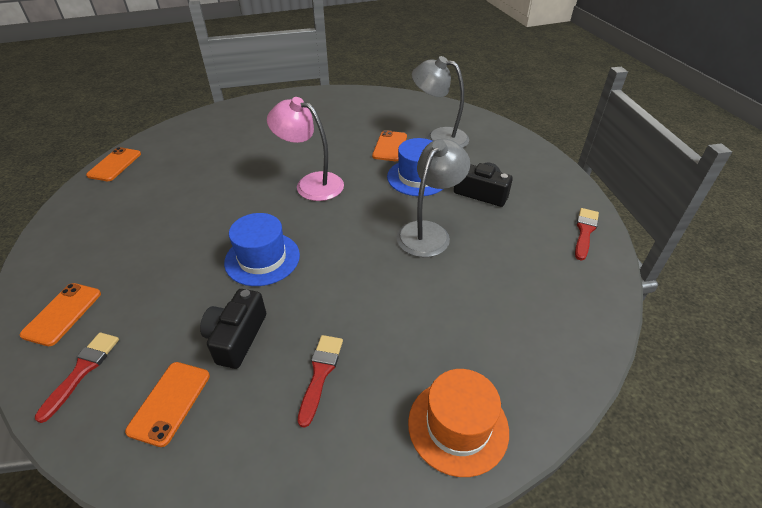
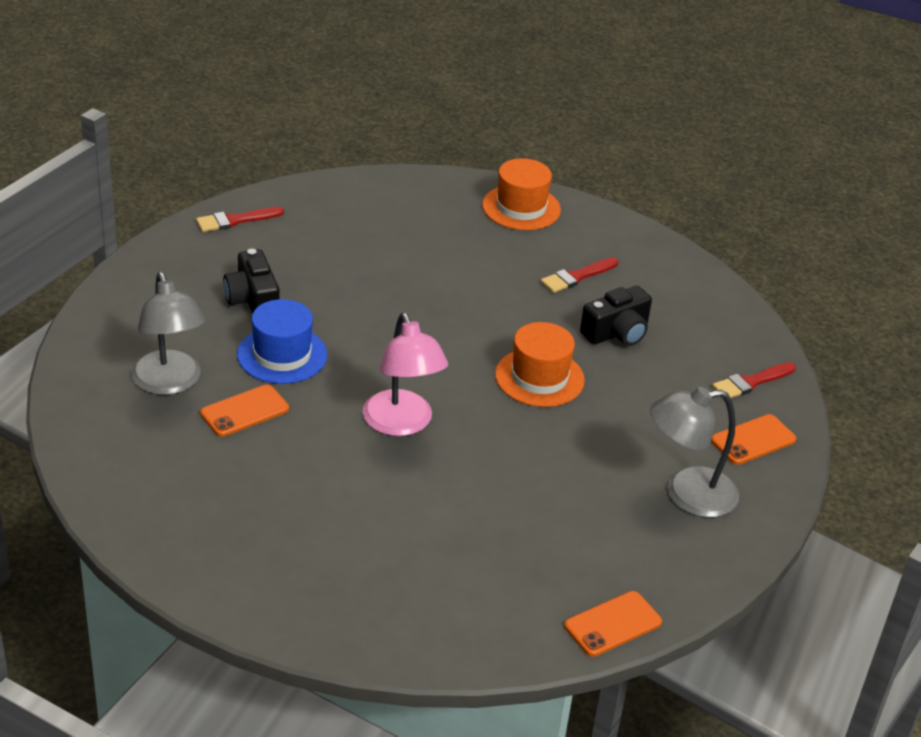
camera: 140 degrees left, 5 degrees down
(170, 402) = (695, 324): orange phone -> none
(262, 258) = (539, 377): blue hat -> orange hat
(429, 232) = (362, 303): grey lamp -> grey lamp (687, 494)

